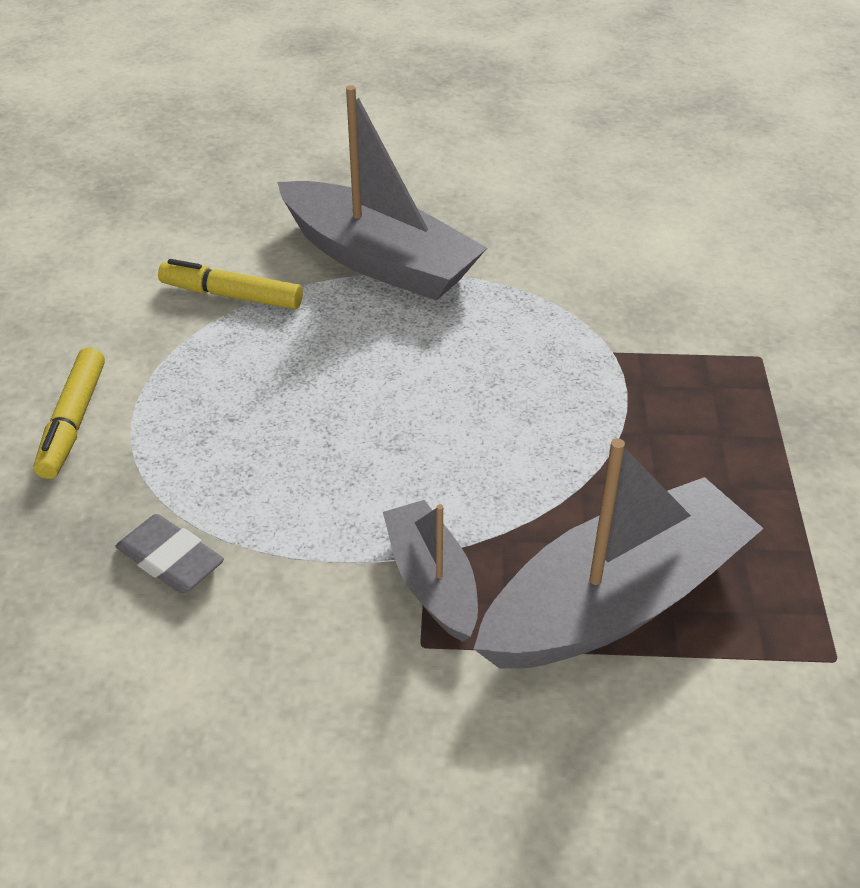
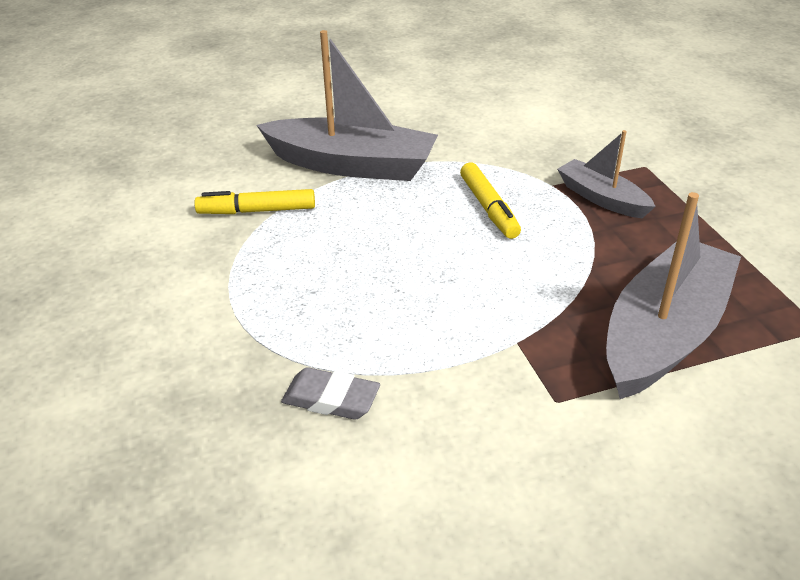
camera: 20 degrees left, 5 degrees down
(73, 422) = (187, 325): yellow marker -> yellow marker (489, 208)
(432, 581) = (534, 357): grey boat -> grey boat (601, 198)

